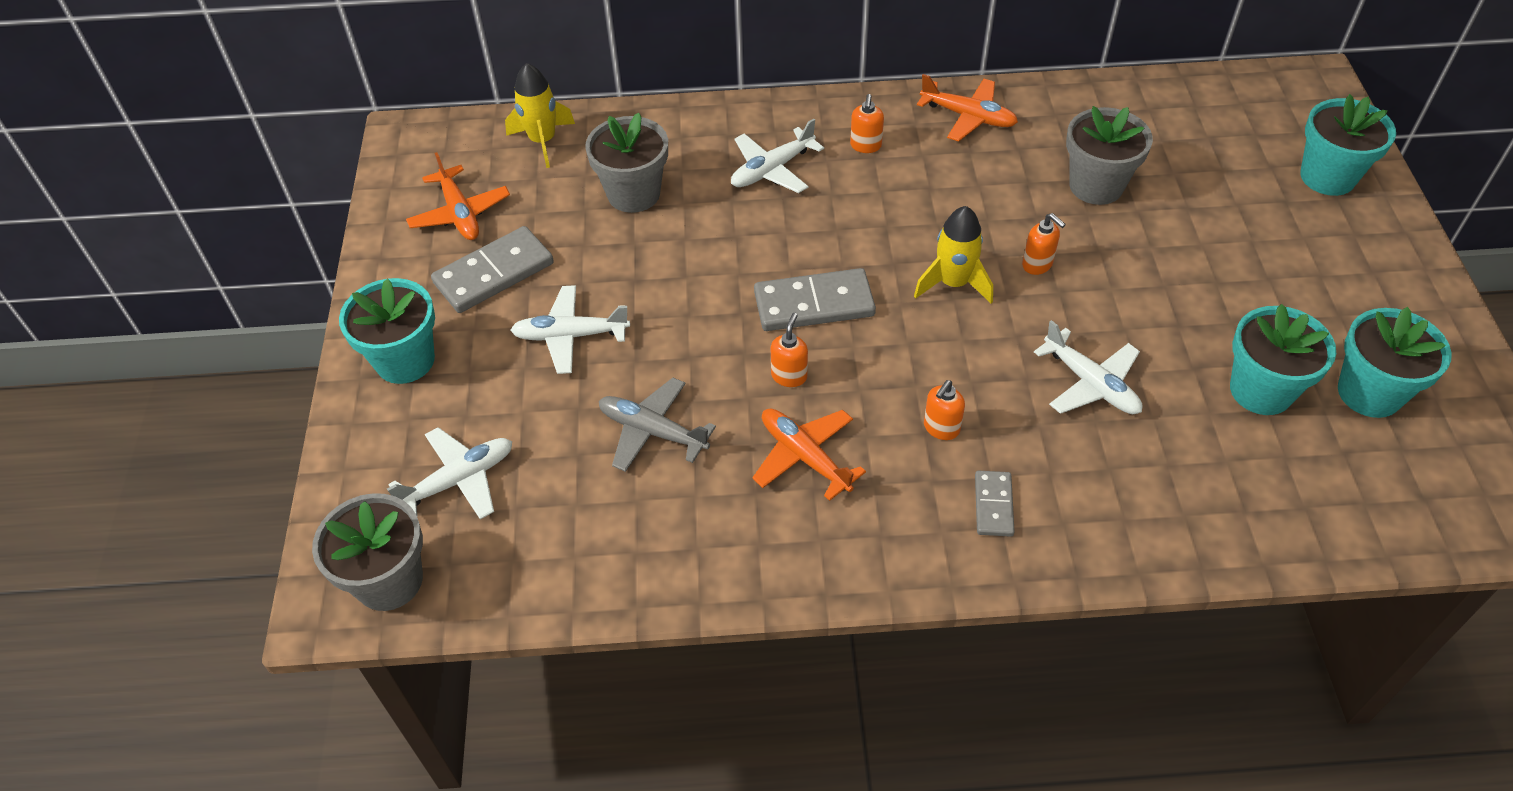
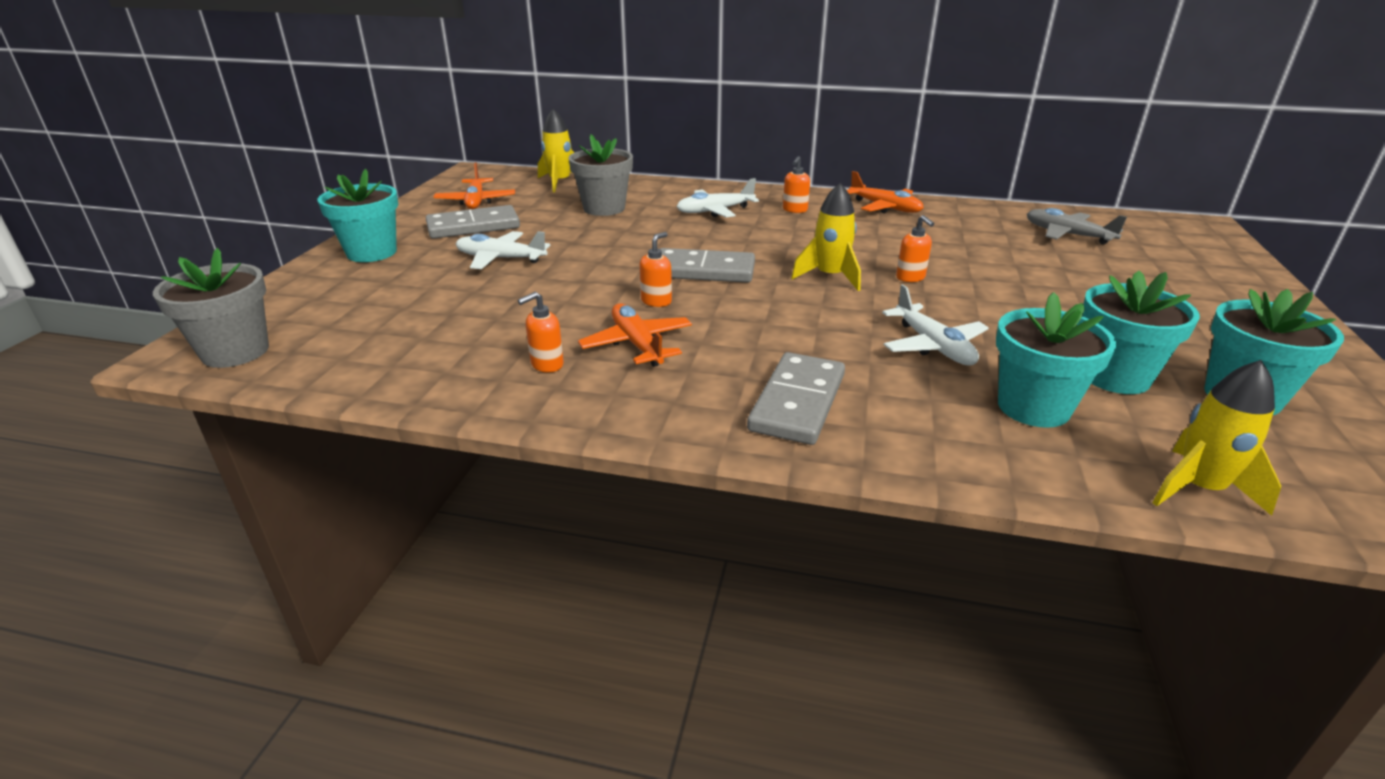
camera: 15 degrees right, 20 degrees down
(459, 480) = (347, 311): white plane -> none
(652, 431) = (520, 311): grey plane -> grey plane (1067, 235)
(941, 428) = (773, 348): orange soap dispenser -> orange soap dispenser (546, 364)
(993, 505) = (798, 402): grey domino -> grey domino, size x1.79
(1096, 186) = (981, 248): grey flower pot -> none
(1327, 177) = (1208, 270): turquoise flower pot -> turquoise flower pot (1033, 407)
(1342, 528) = (1199, 488): none -> yellow rocket

